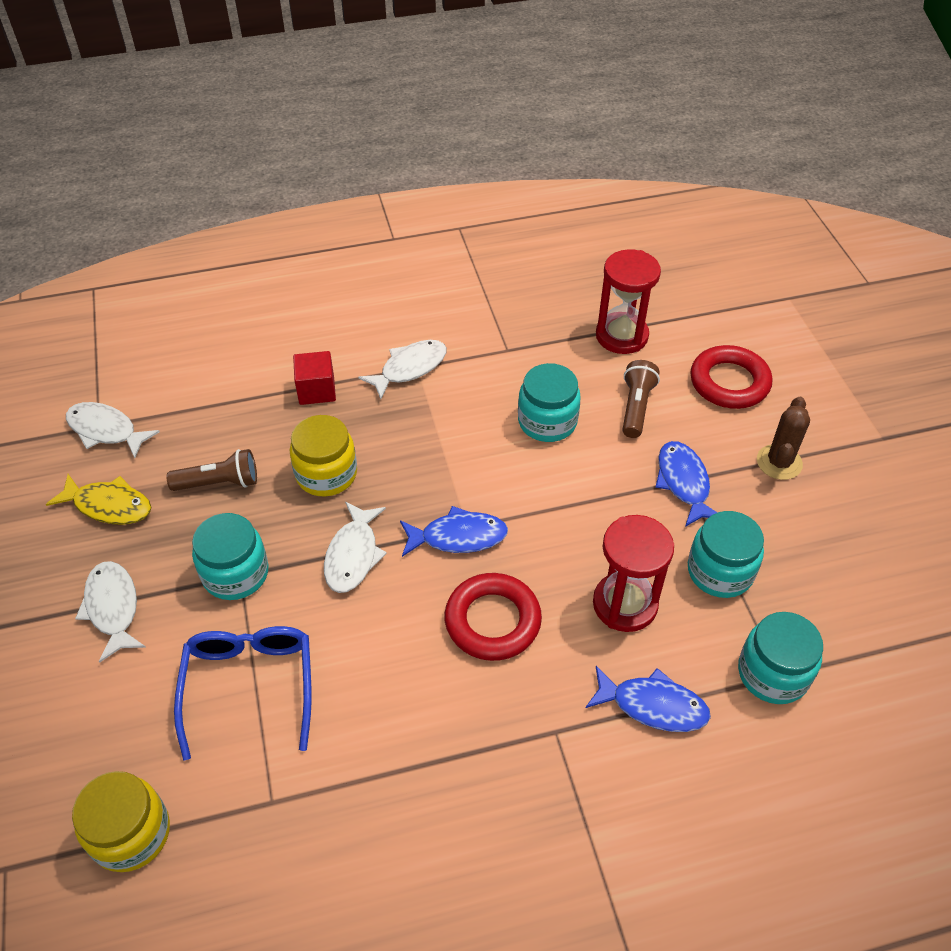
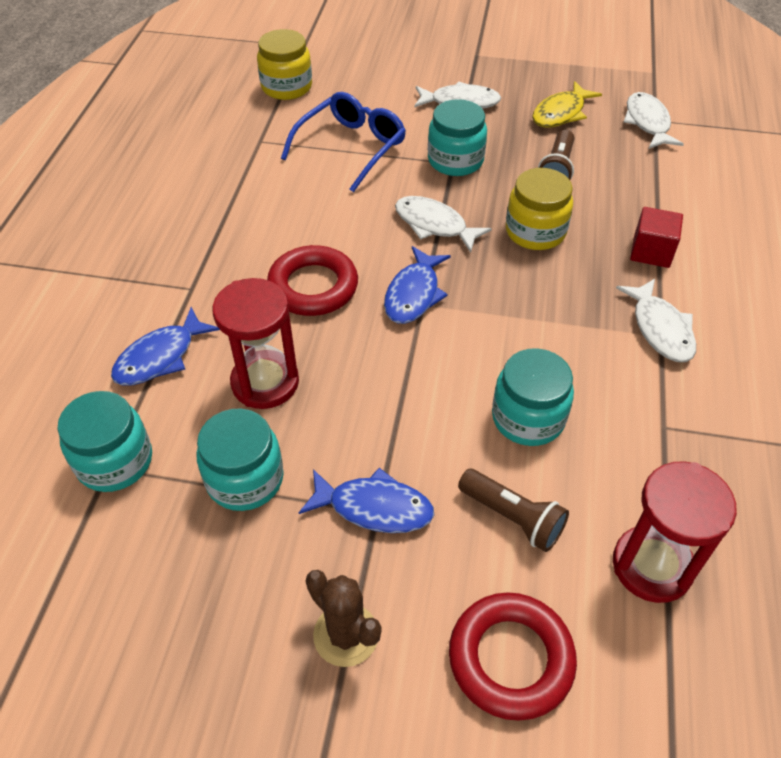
camera: 115 degrees right, 0 degrees up
(106, 430) = (647, 122): white fish -> white fish turned 60 degrees counterclockwise
(249, 687) = (350, 148): blue glasses -> blue glasses turned 75 degrees counterclockwise

